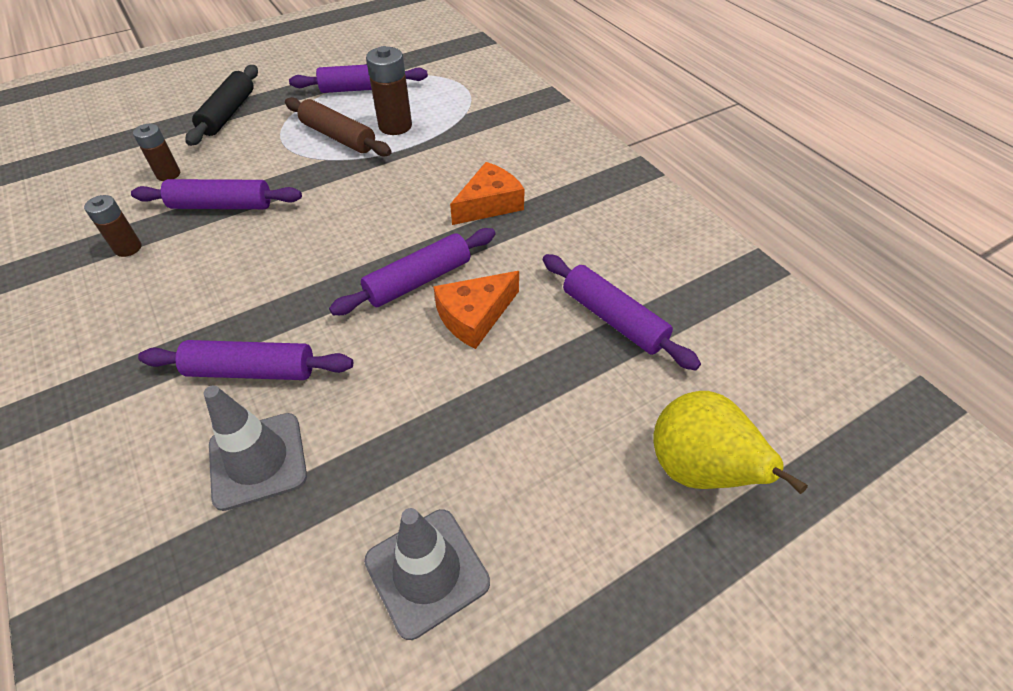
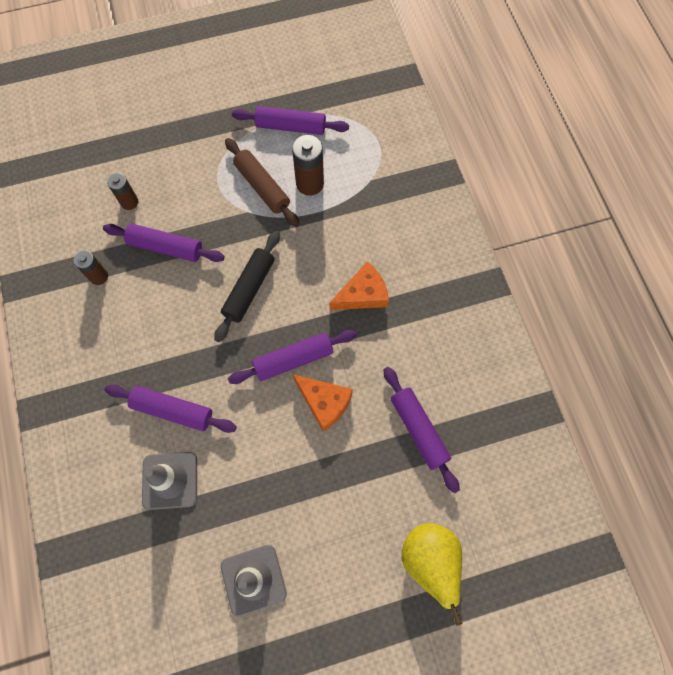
camera: 15 degrees right, 20 degrees up
(228, 113) = (179, 136): black rolling pin -> black rolling pin (249, 289)
(474, 316) = (324, 402): orange cheese -> orange cheese turned 120 degrees counterclockwise

